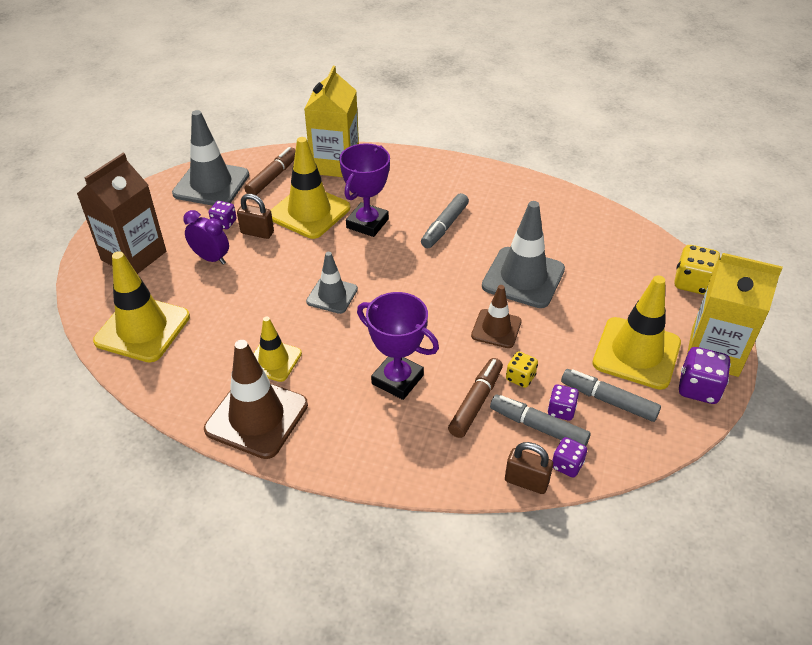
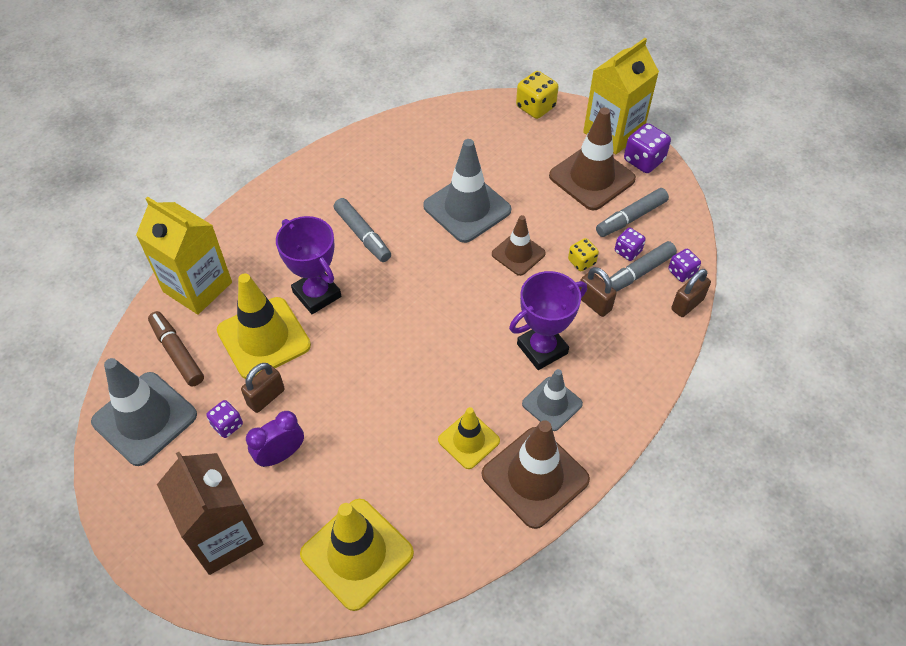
camera: 65 degrees left, 10 degrees up
(332, 295) = (405, 361): grey traffic cone -> grey traffic cone (552, 404)
(475, 402) = (594, 303): brown marker -> brown padlock
(636, 353) = (591, 177): yellow traffic cone -> brown traffic cone

